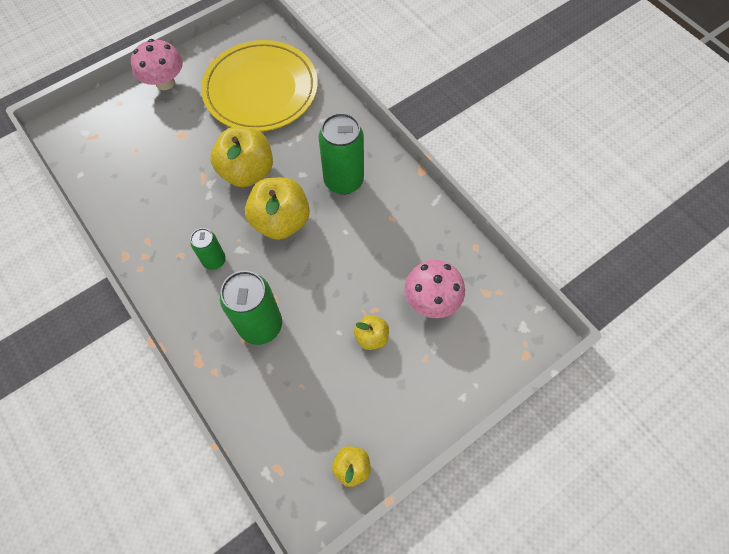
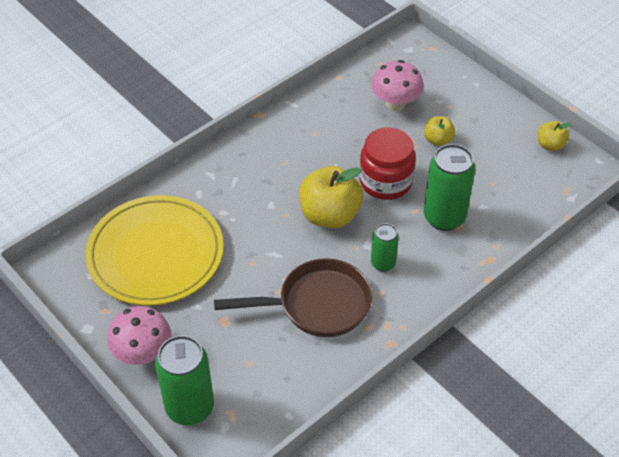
camera: 95 degrees left, 15 degrees down
(180, 202) = (317, 305): none -> brown pan
(247, 172) = (272, 251): yellow apple -> none
(317, 276) = (385, 181): none -> red jar
(343, 181) = (276, 171): green can -> green can (190, 407)

